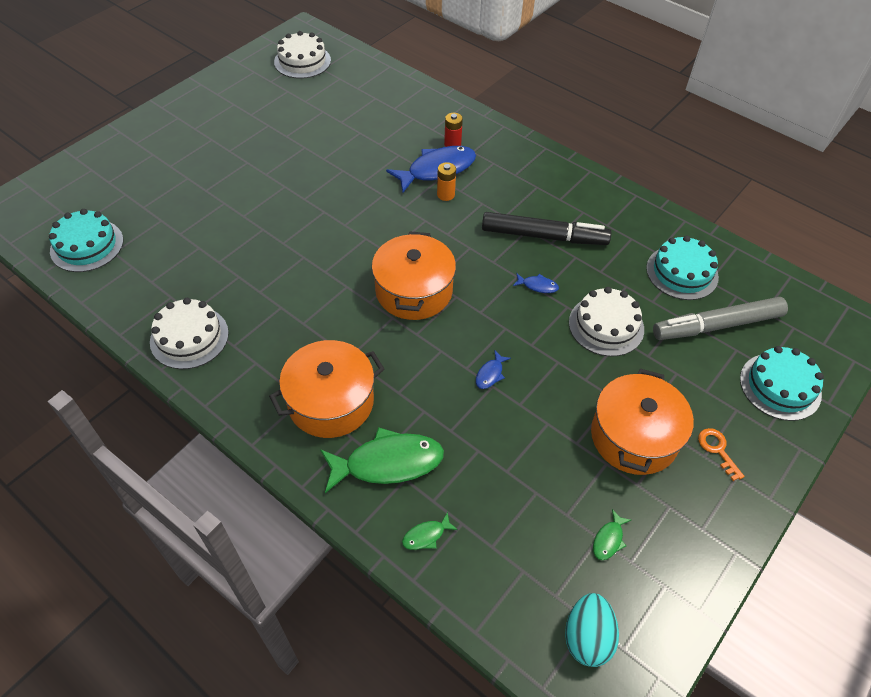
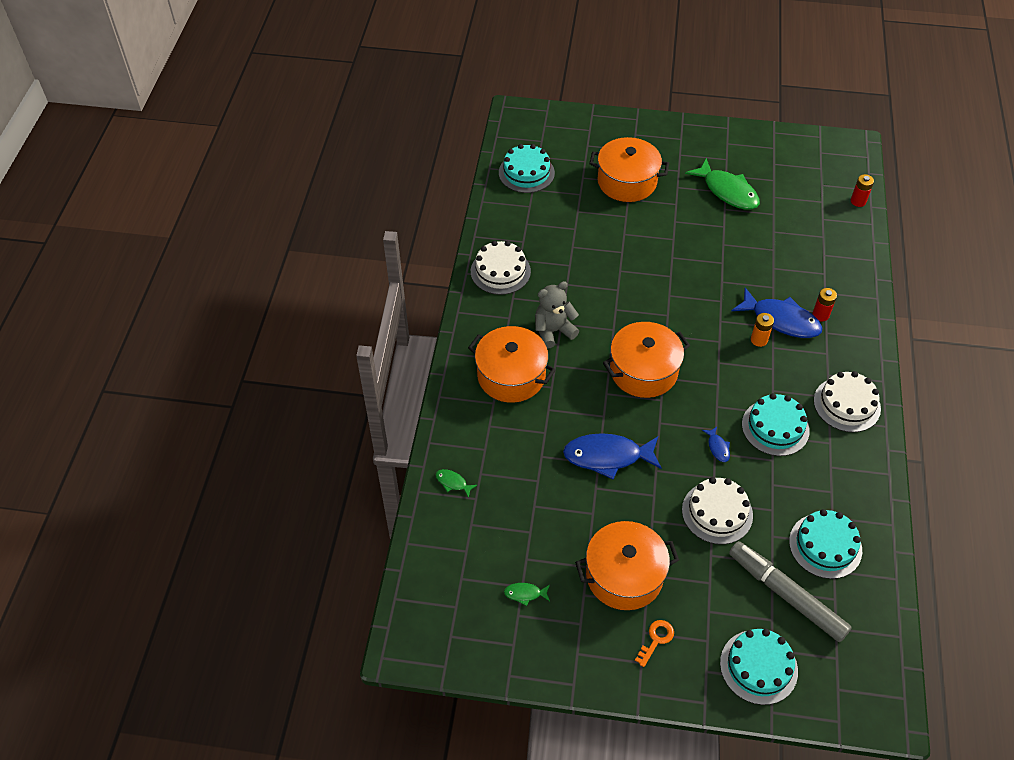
camera: 60 degrees right, 0 degrees up
(185, 179) = (627, 182): none -> orange pot
(302, 61) = (817, 168): white cake -> white cake (847, 404)
(307, 335) = (553, 331): none -> grey teddy bear
(360, 60) = (858, 201): none -> red battery
(388, 463) = (489, 433): green fish -> green fish (727, 191)
(490, 374) = (607, 456): blue fish -> blue fish, size x2.29
(544, 236) = (775, 427): black marker -> turquoise cake
(587, 637) = (444, 610): turquoise egg -> none

